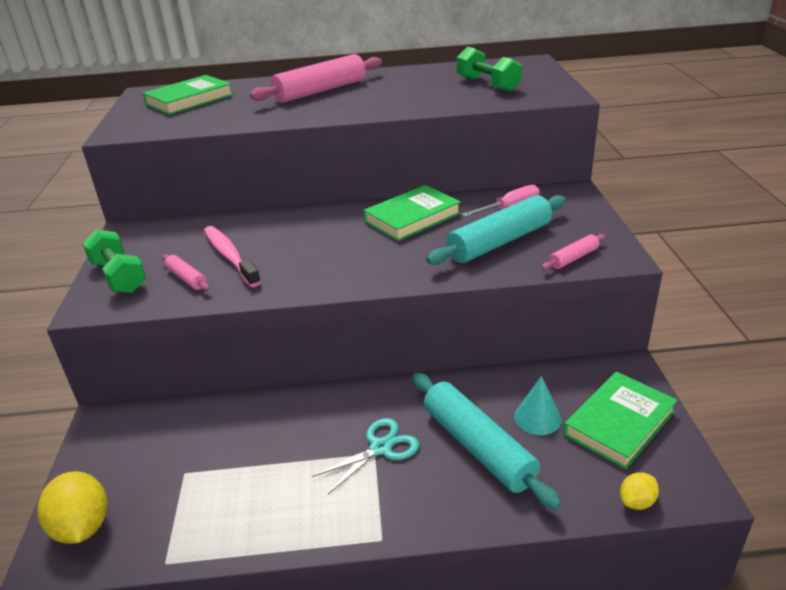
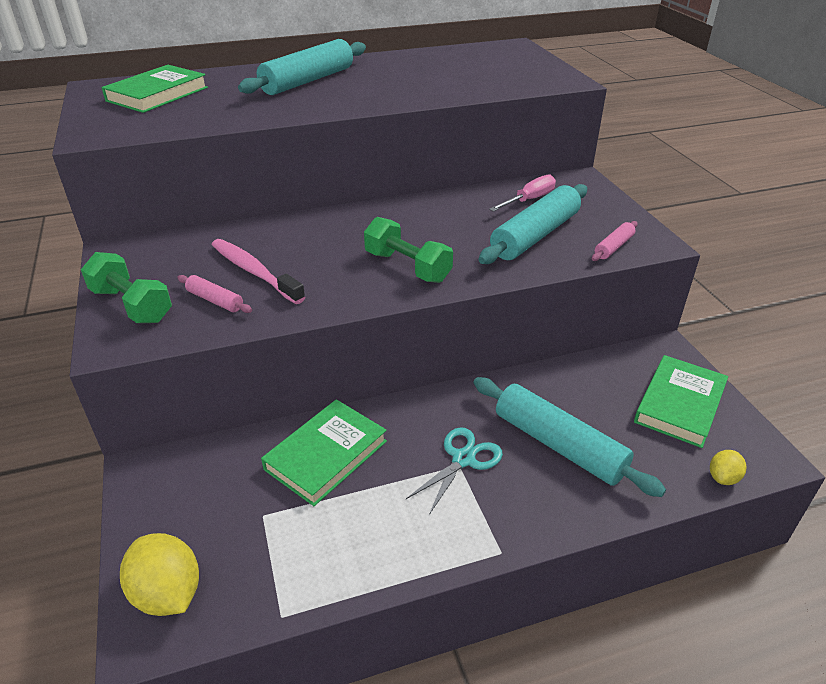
camera: 15 degrees left, 5 degrees up
(321, 91) = (308, 81): pink rolling pin -> turquoise rolling pin
(412, 217) = (435, 215): green book -> green book (326, 455)
(487, 85) = (484, 71): green dumbbell -> green dumbbell (407, 267)
(537, 418) = (603, 409): turquoise cone -> none

